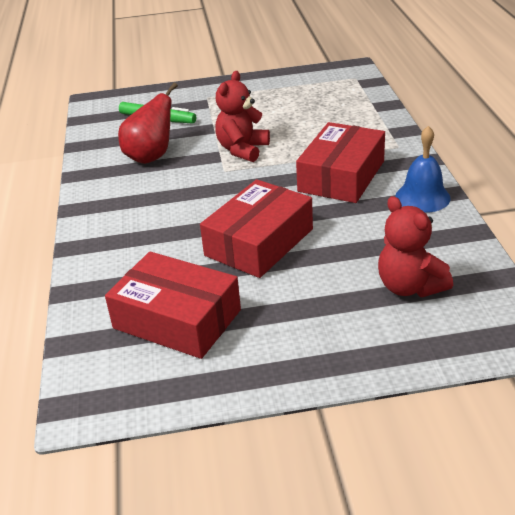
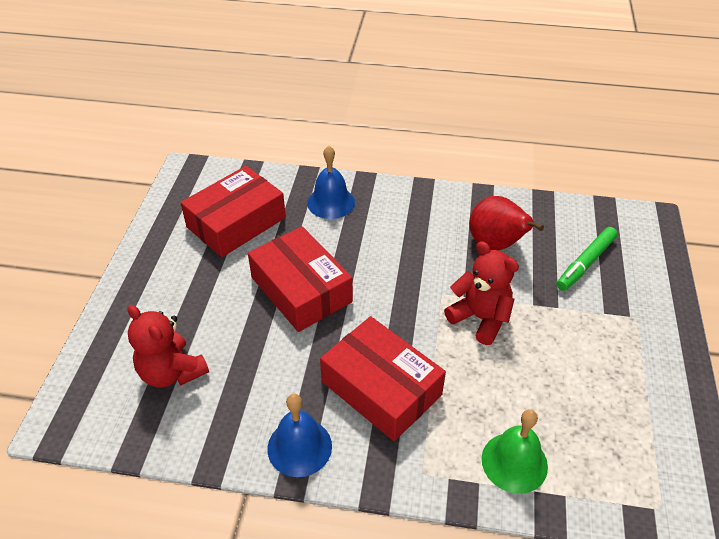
camera: 105 degrees right, 10 degrees up
(118, 259) = (331, 202): none -> blue bell
(362, 119) = (514, 462): none -> green bell
(409, 287) = (172, 372): red teddy bear -> red teddy bear turned 120 degrees counterclockwise

